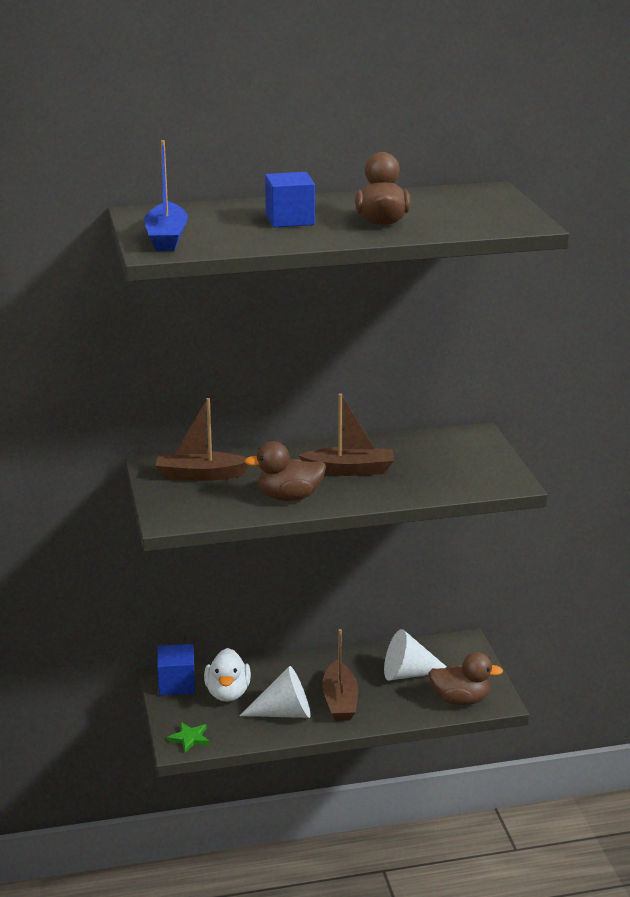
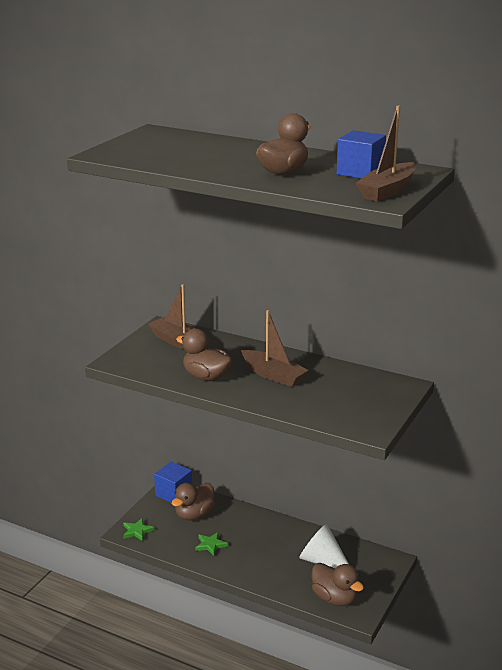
camera: 40 degrees right, 0 degrees up
(166, 238) = (127, 148): blue boat -> none
(228, 693) = (194, 514): white duck -> brown duck
(284, 713) = (210, 545): white cone -> green star
(290, 220) = (228, 156): blue cube -> blue cube (360, 172)
(340, 701) = (254, 556): brown boat -> brown boat (387, 191)

